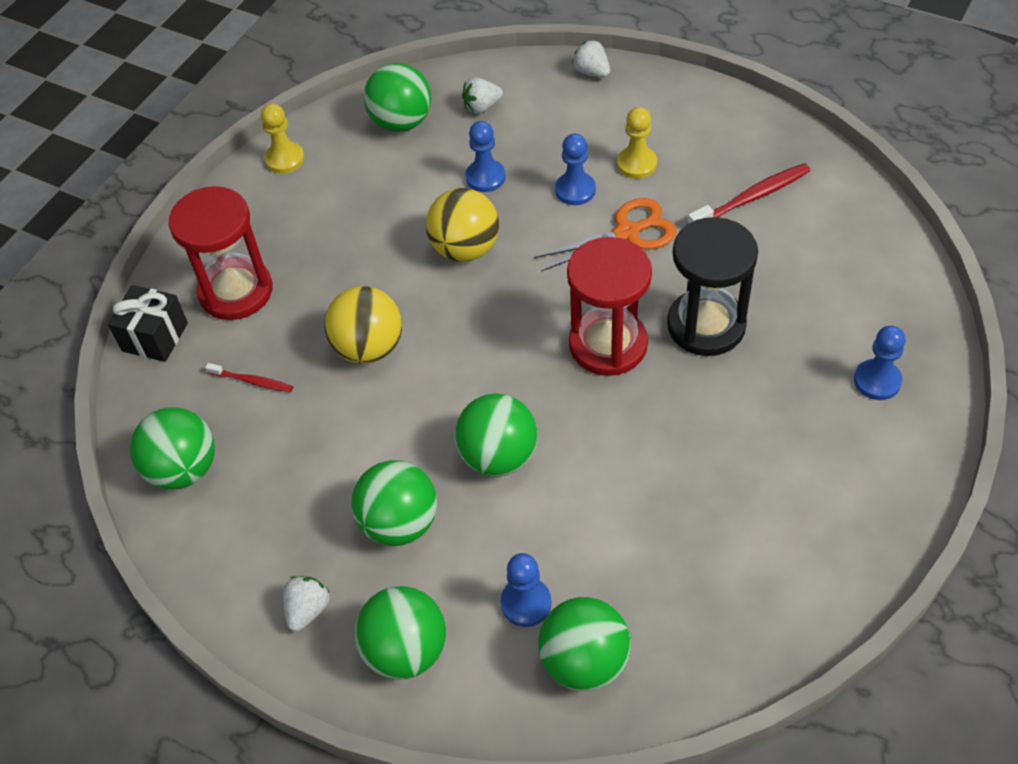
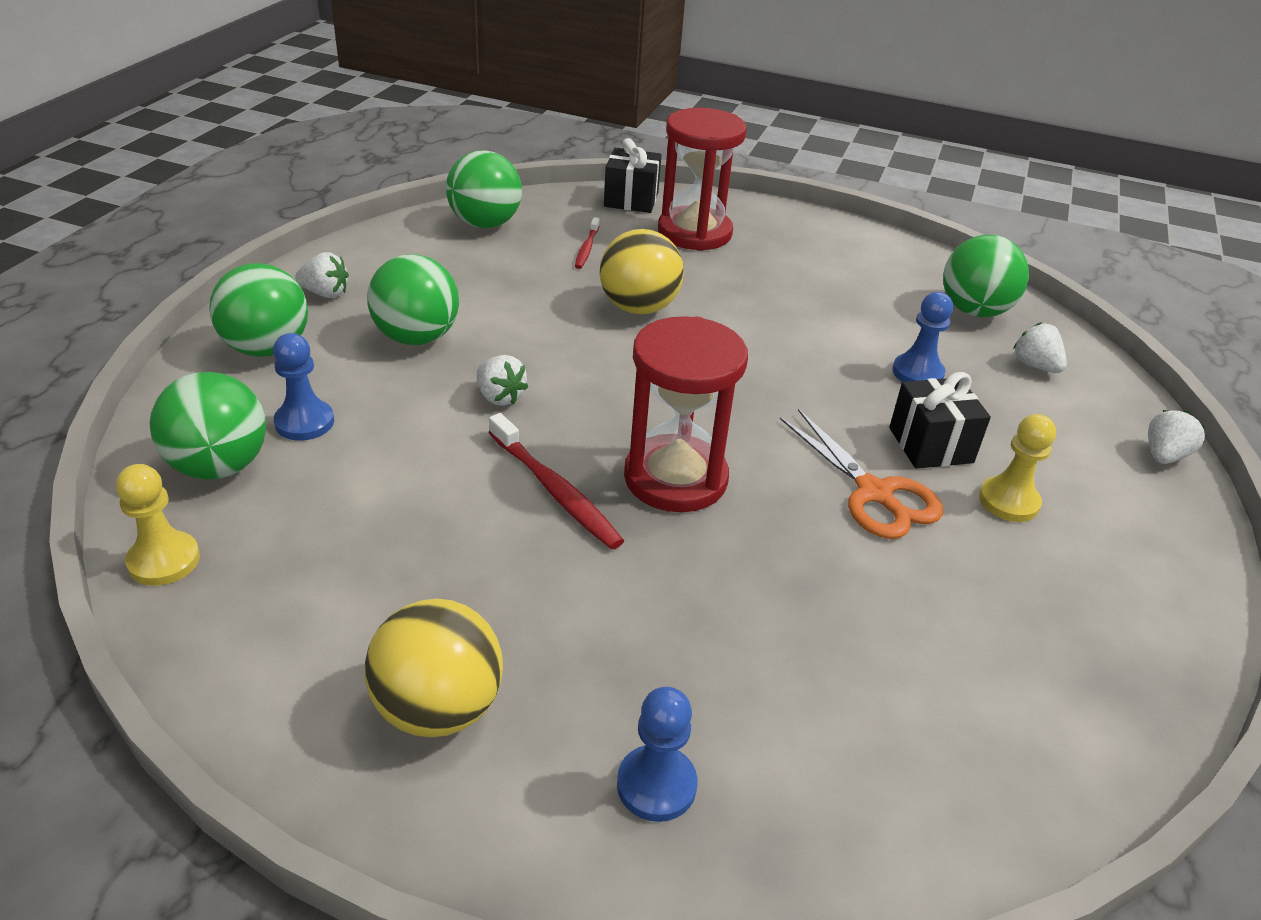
camera: 75 degrees right, 15 degrees down
(285, 159) = (879, 245): yellow pawn -> yellow pawn (164, 560)
(465, 249) = (797, 363): yellow ball -> yellow ball (438, 708)
(498, 456) = (500, 397): green ball -> white strawberry
(575, 190) = (931, 445): blue pawn -> black gift
(706, 325) = (728, 572): black hourglass -> none
(751, 198) = (1001, 628): red toothbrush -> red toothbrush (554, 490)

